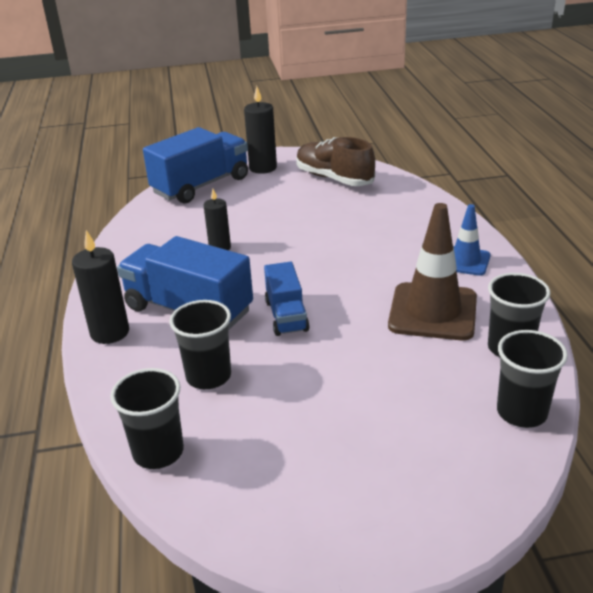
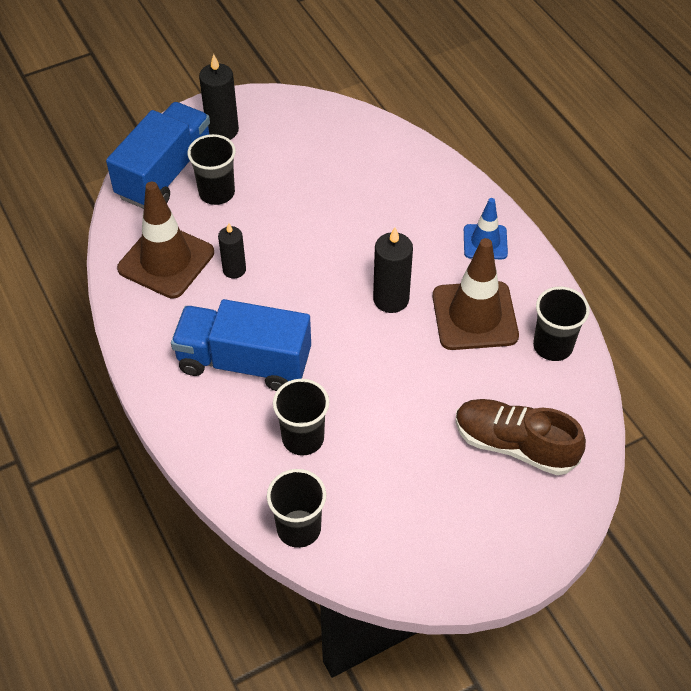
camera: 20 degrees left, 20 degrees up
(110, 332) = (181, 408): black candle -> black candle (391, 299)
(166, 235) = (166, 261): none -> brown traffic cone
(286, 316) = (342, 349): blue truck -> none
(334, 178) = (310, 136): brown shoe -> brown shoe (514, 445)
(521, 412) = (578, 414): black cup -> black cup (217, 193)

